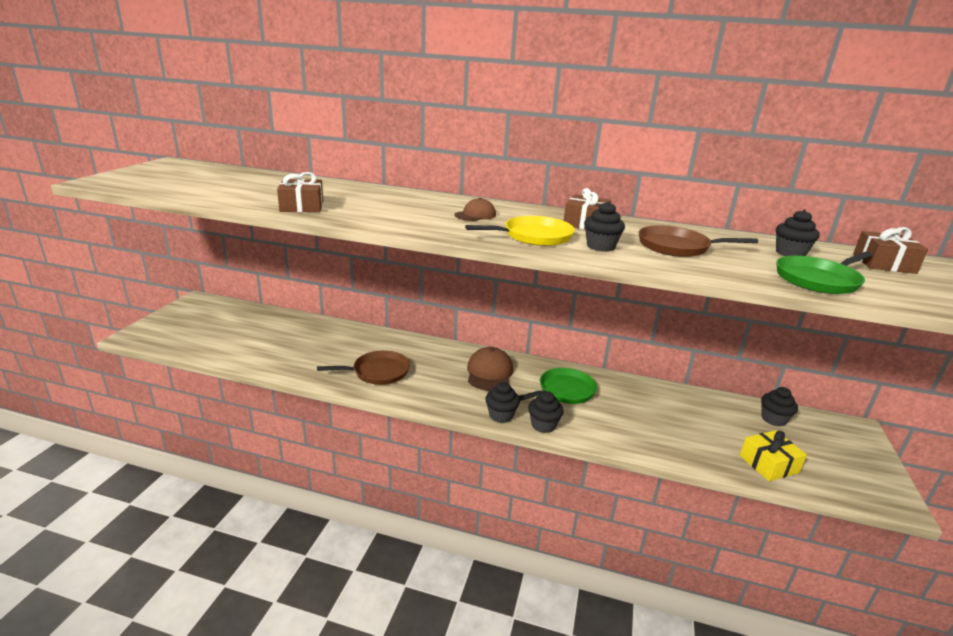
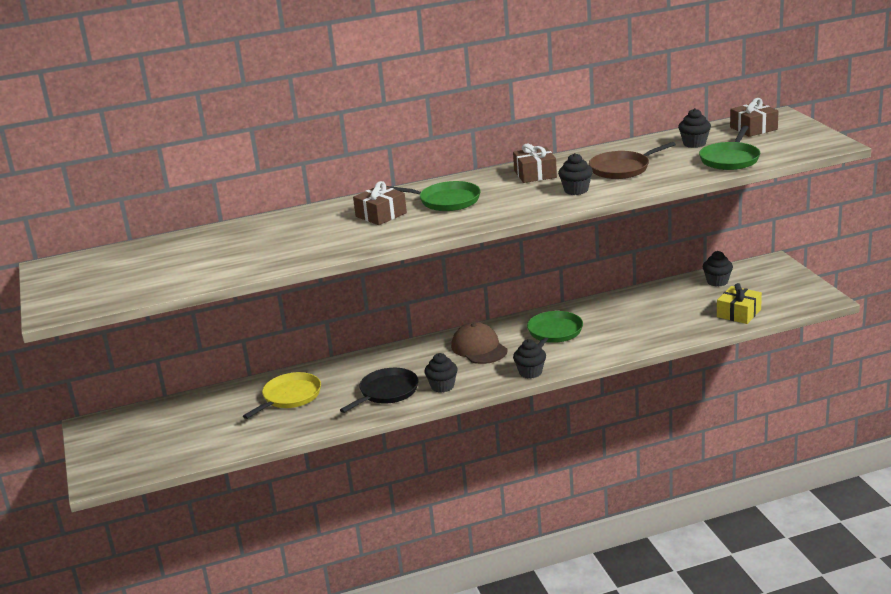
camera: 30 degrees left, 0 degrees up
(302, 206) = (301, 252): brown gift -> brown gift (381, 215)
(378, 372) = (387, 392): brown pan -> black pan
(475, 215) = (446, 201): brown cap -> green pan
(534, 236) = (521, 201): yellow pan -> yellow pan (290, 397)
(543, 425) = (569, 363): black cupcake -> black cupcake (442, 386)

